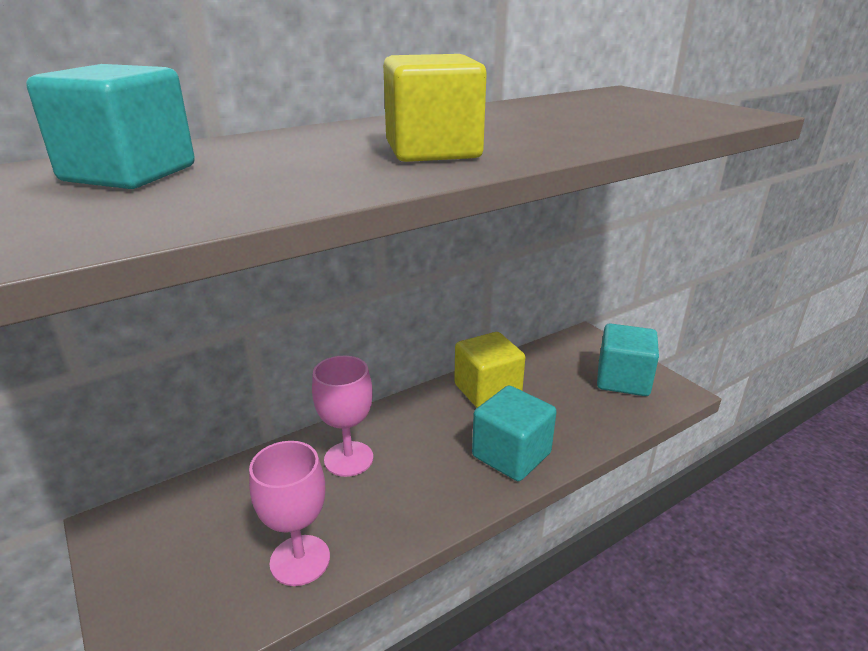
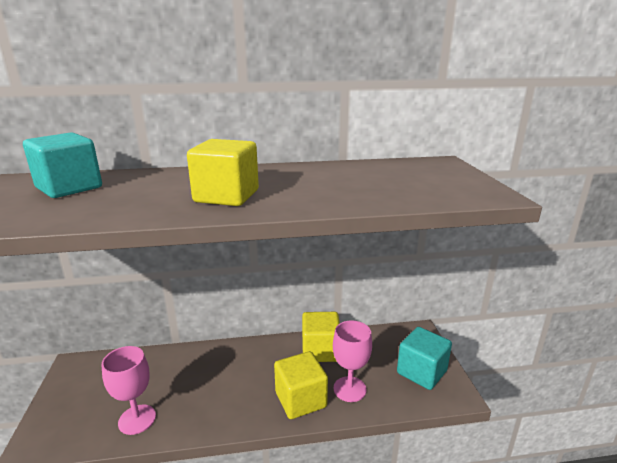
camera: 25 degrees right, 5 degrees down
(348, 459) = (206, 368): pink goblet -> pink goblet (349, 389)
(511, 455) = (300, 399): turquoise cube -> yellow cube

